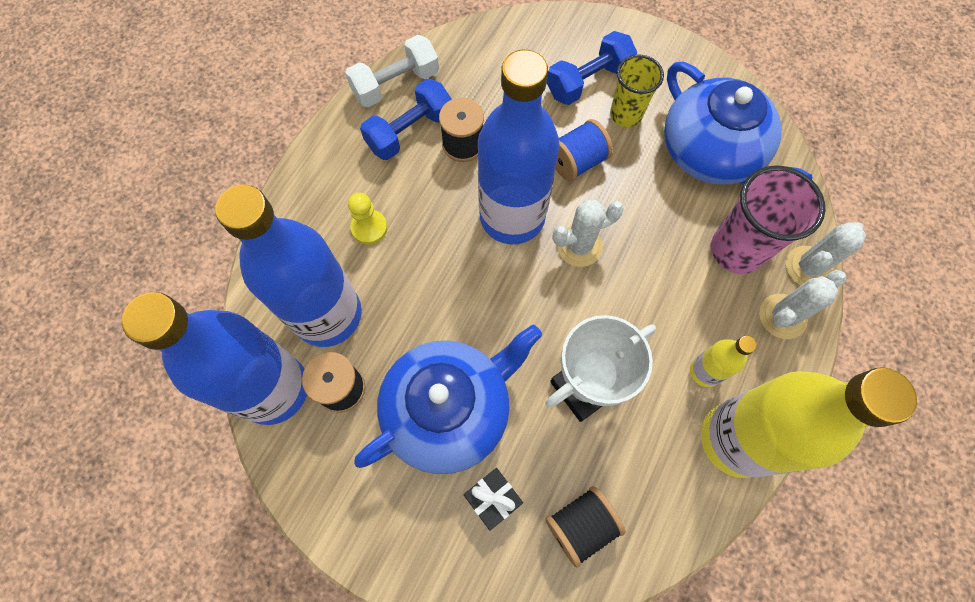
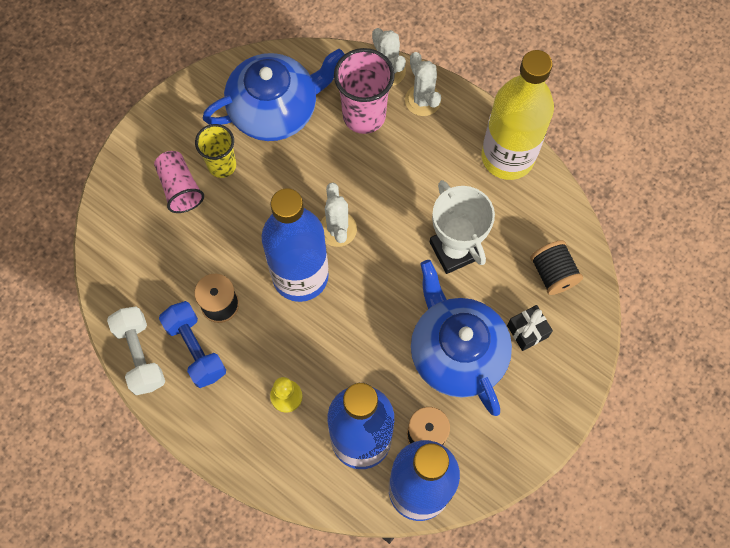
camera: 80 degrees left, 0 degrees up
(577, 162) = (259, 214): blue spool -> none
(588, 81) = (180, 188): blue dumbbell -> pink cup
(705, 371) = (455, 164): yellow bottle -> none

